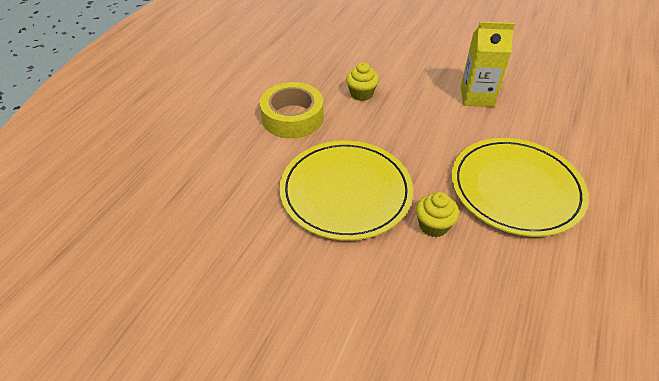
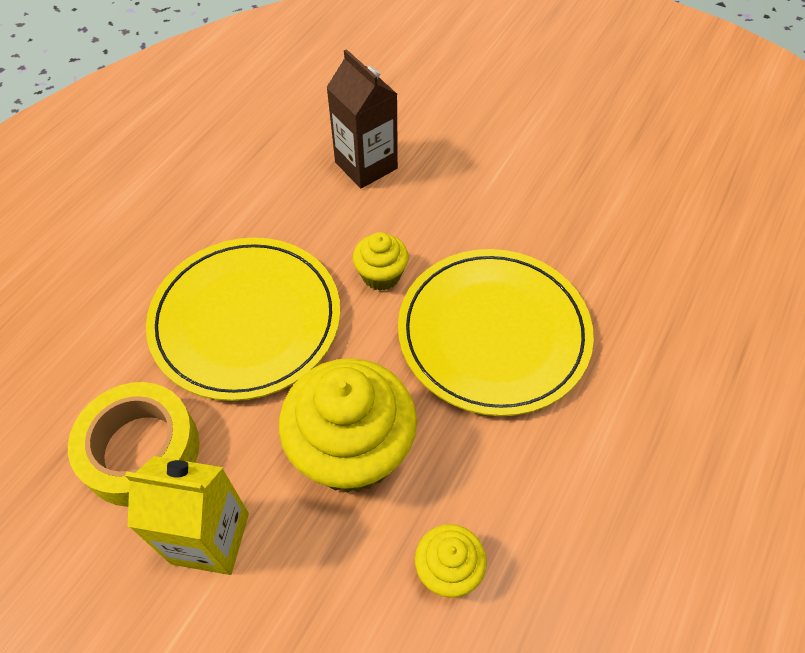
camera: 175 degrees left, 10 degrees up
(292, 117) = (589, 506): yellow tape -> yellow tape (141, 450)
(420, 130) = (352, 450): none -> yellow cupcake
(481, 332) = (366, 165): none -> brown carton

